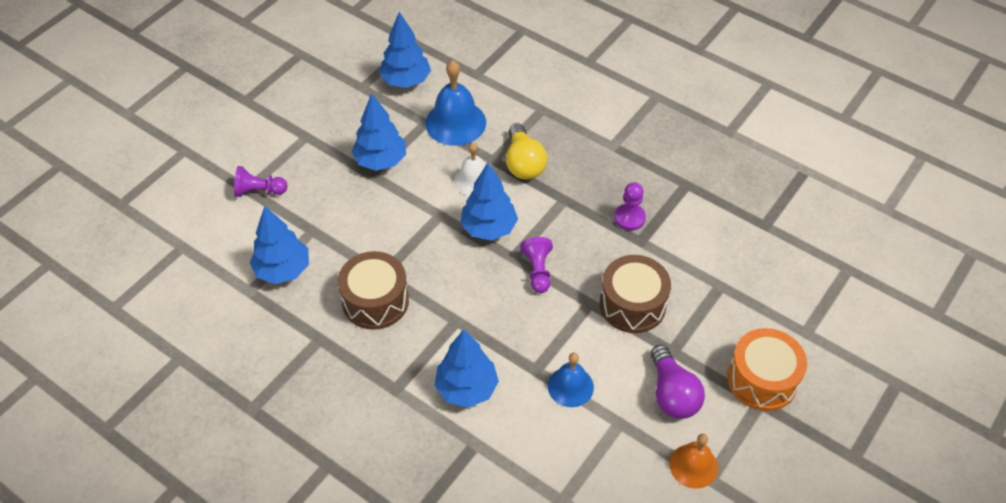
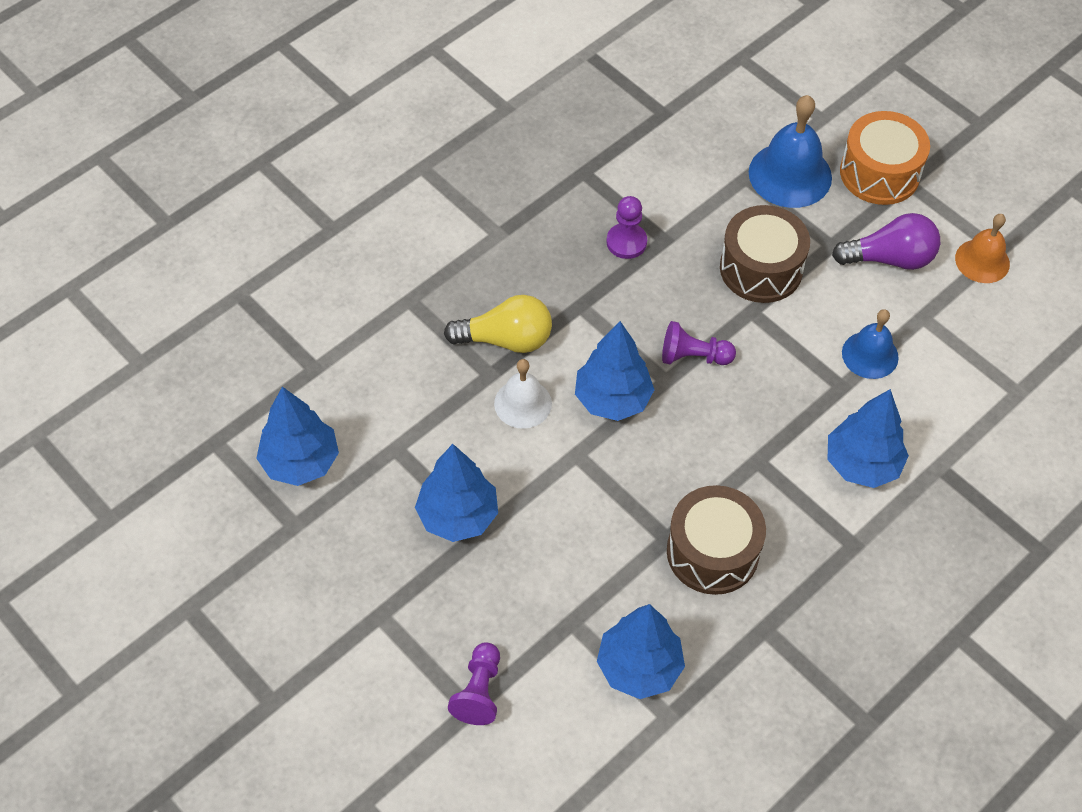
camera: 80 degrees left, 5 degrees up
(455, 122) = (407, 409): blue bell -> blue bell (790, 175)

